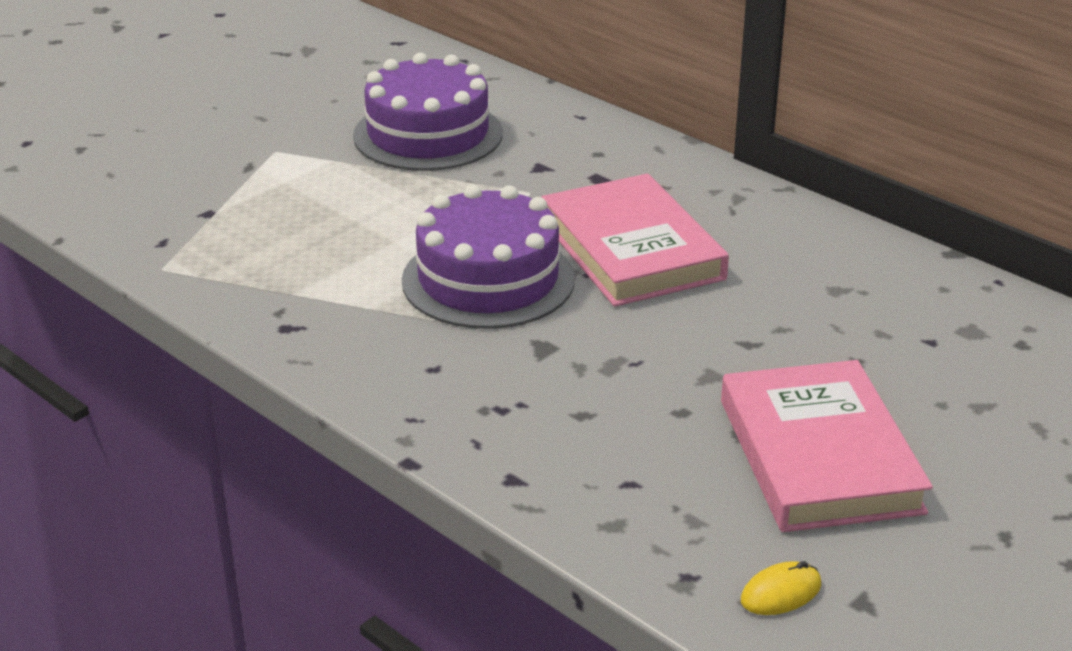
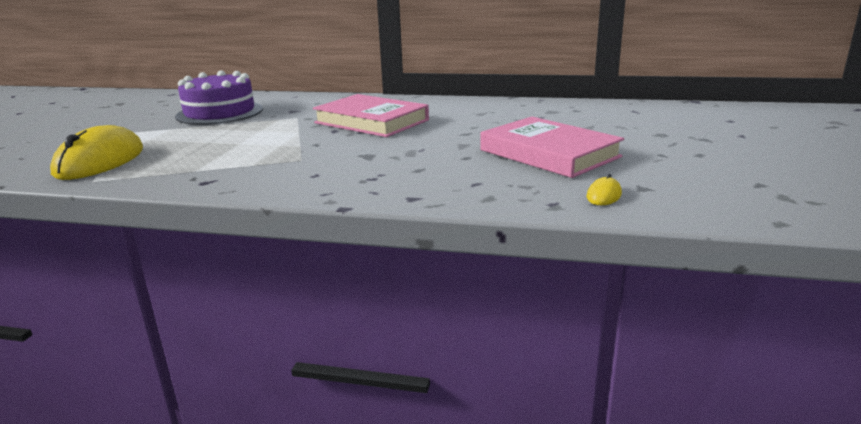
camera: 30 degrees left, 10 degrees down
(194, 221) = (100, 161): none -> yellow mouse
(488, 280) = (309, 143): purple cake -> none

